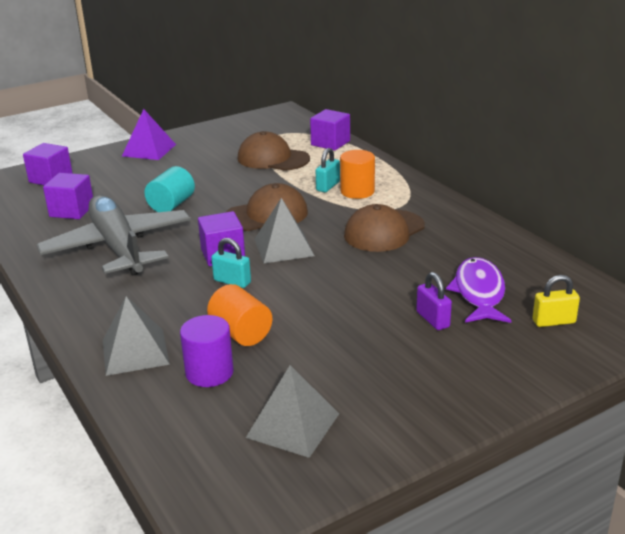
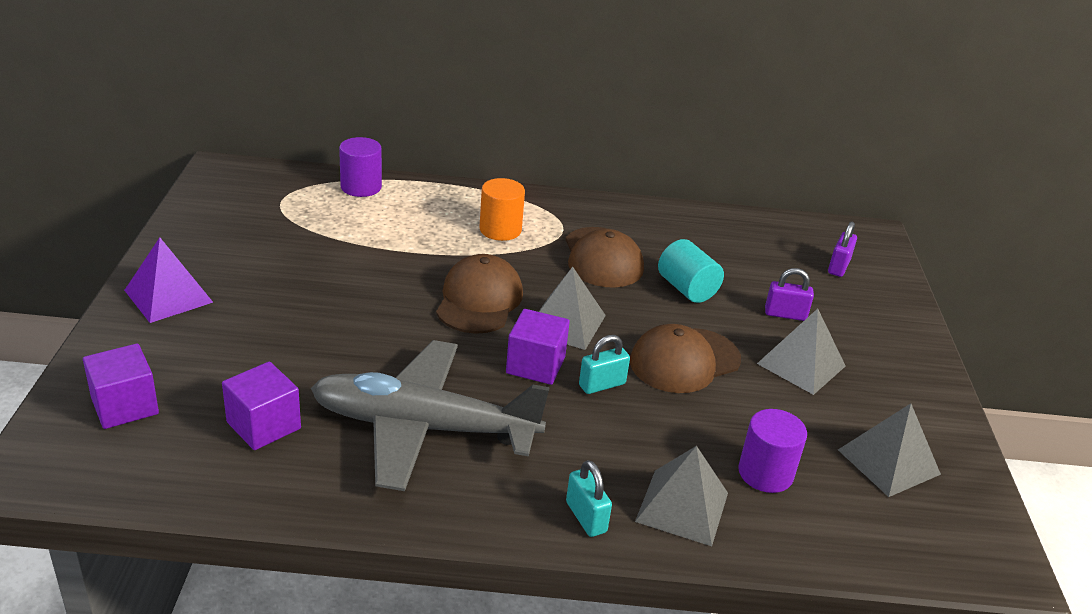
camera: 60 degrees left, 5 degrees up
(171, 205) = (363, 346): turquoise cylinder -> turquoise cylinder (687, 289)
(241, 333) = (710, 423): orange cylinder -> none
(273, 159) = (343, 234): brown cap -> brown cap (684, 361)
(328, 186) = (464, 238): turquoise padlock -> turquoise padlock (586, 517)
(330, 143) = (361, 187): purple cube -> purple cylinder
(371, 347) = (801, 364): none -> grey pyramid
(479, 293) = (764, 272): purple fish -> none
(553, 321) = (838, 267): yellow padlock -> purple padlock

